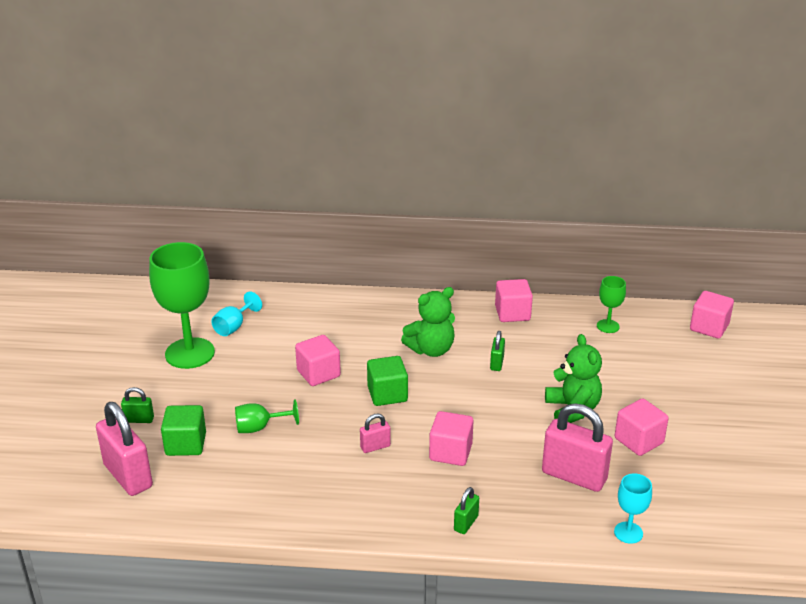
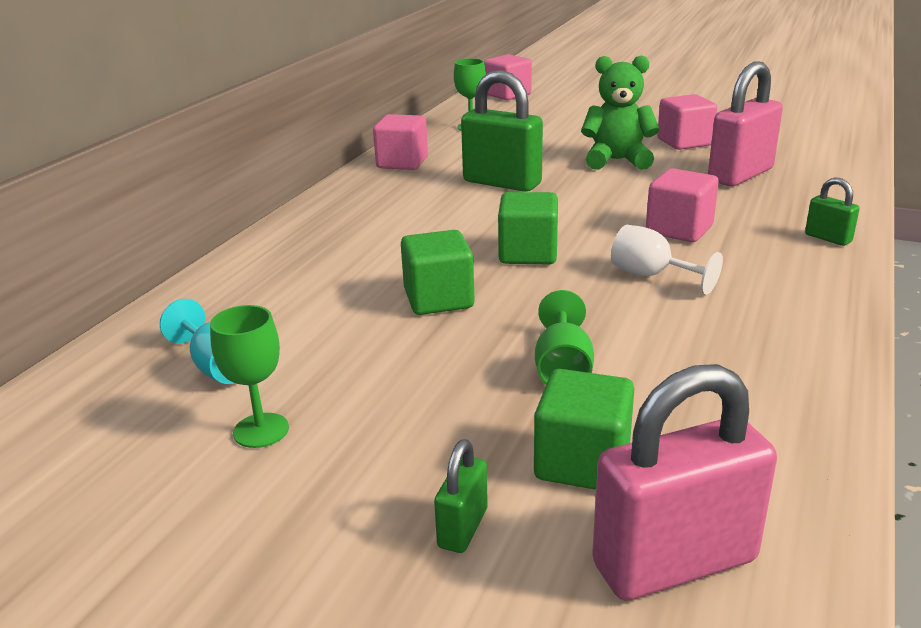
camera: 70 degrees left, 5 degrees down
(190, 353) = (261, 430): green goblet -> green goblet, size x0.48
(318, 373) = (438, 299): pink cube -> green cube
(375, 447) = (651, 276): pink padlock -> white goblet
(431, 349) = (441, 214): green teddy bear -> none
(497, 363) = (502, 183): green padlock -> green padlock, size x2.08
(628, 532) = (839, 166): turquoise goblet -> none

